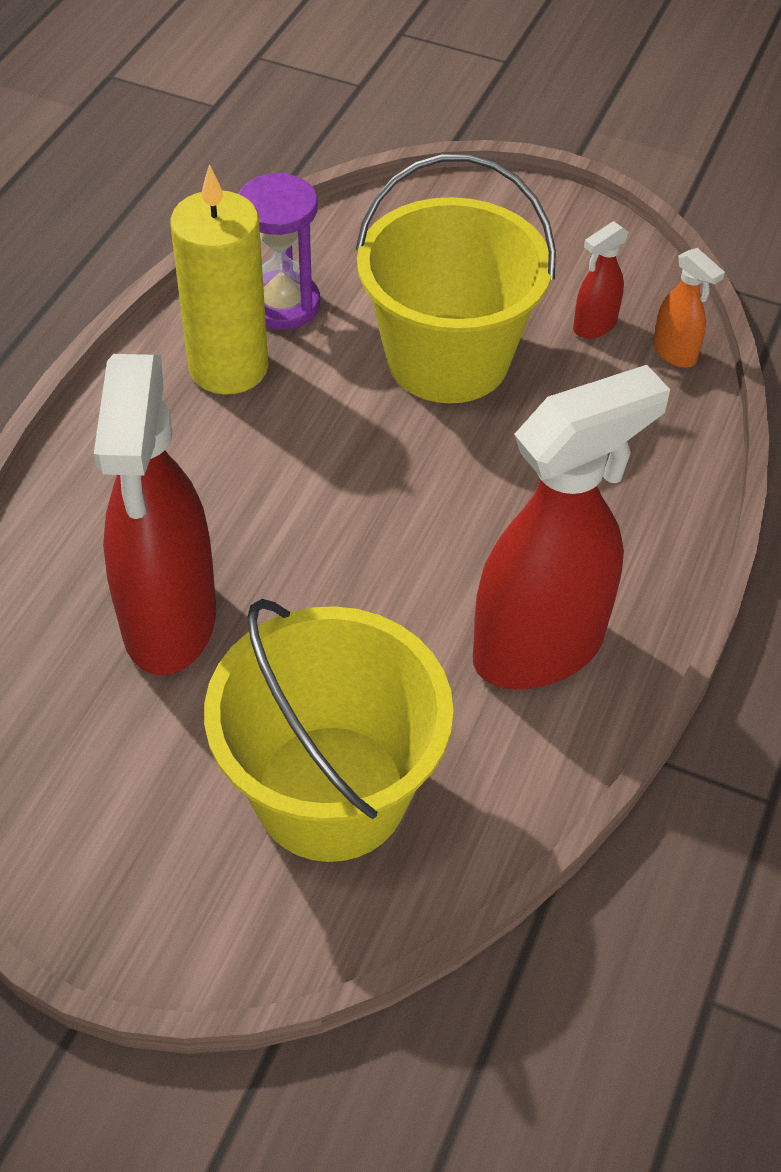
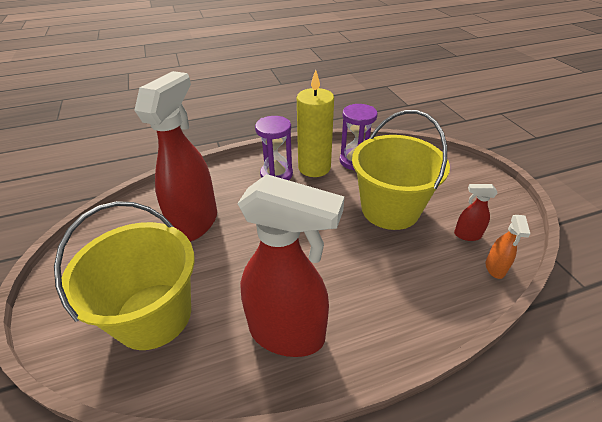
camera: 50 degrees right, 10 degrees down
(169, 622) = (195, 223): red spray bottle -> red spray bottle turned 150 degrees clockwise
(178, 429) = (276, 174): none -> purple hourglass

